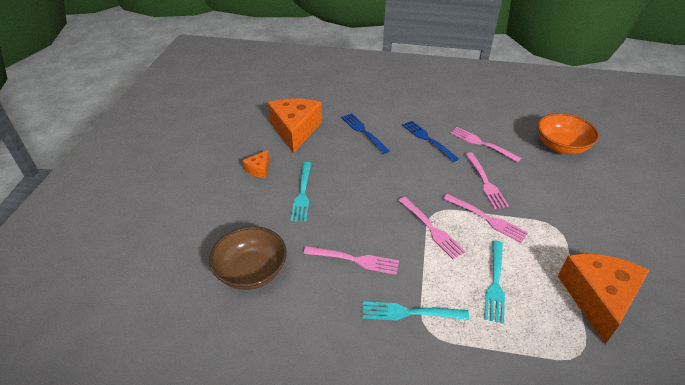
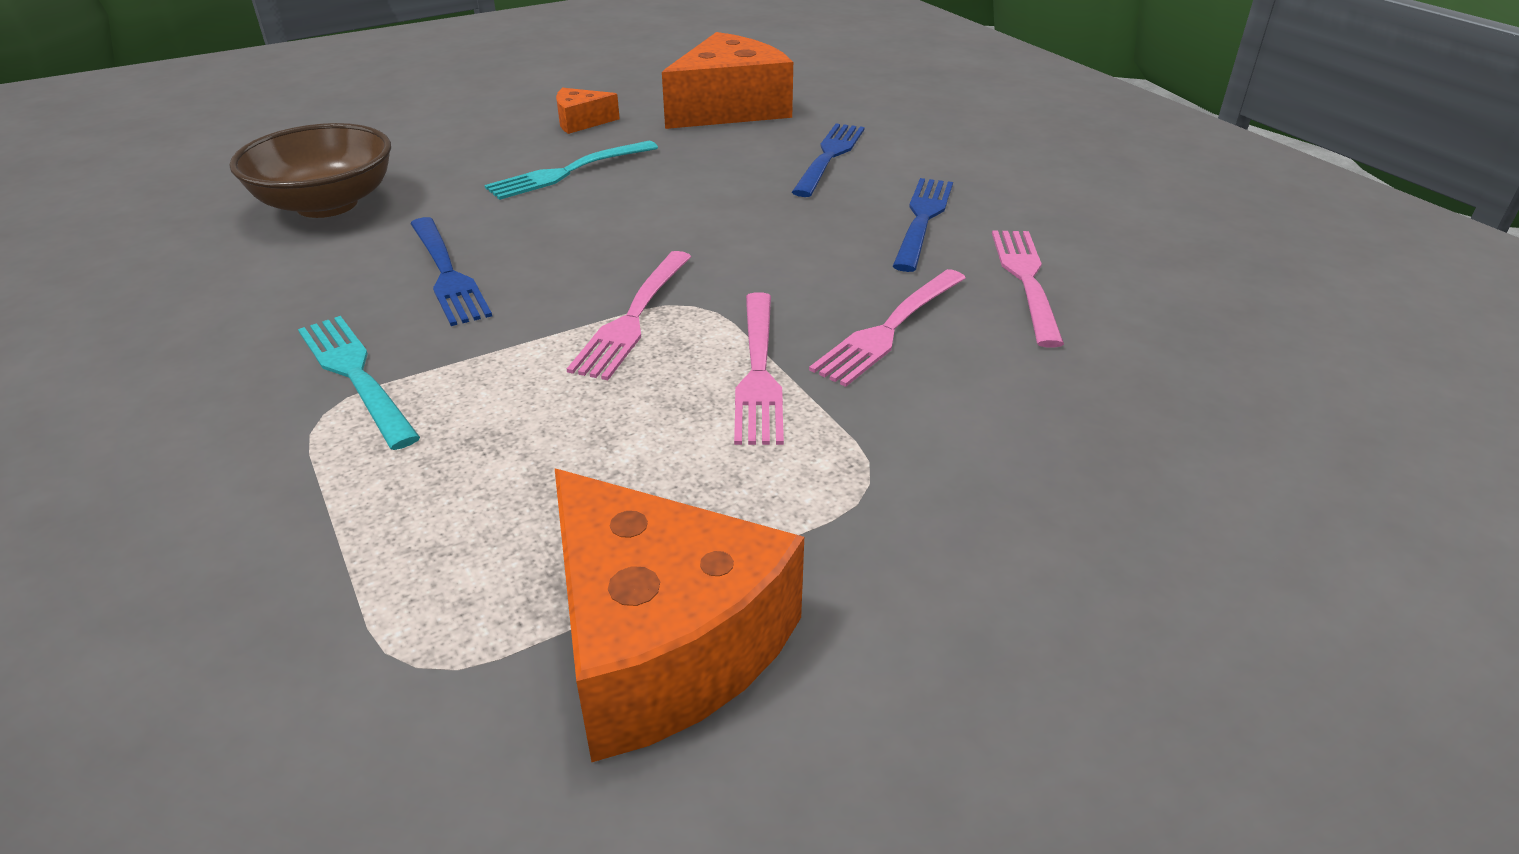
camera: 50 degrees right, 5 degrees down
(354, 260) = (447, 273): pink fork -> blue fork
(495, 283) = (549, 451): turquoise fork -> none
(561, 146) = (1235, 390): orange bowl -> none
(598, 299) = (662, 642): orange cheese -> orange cheese turned 75 degrees clockwise

